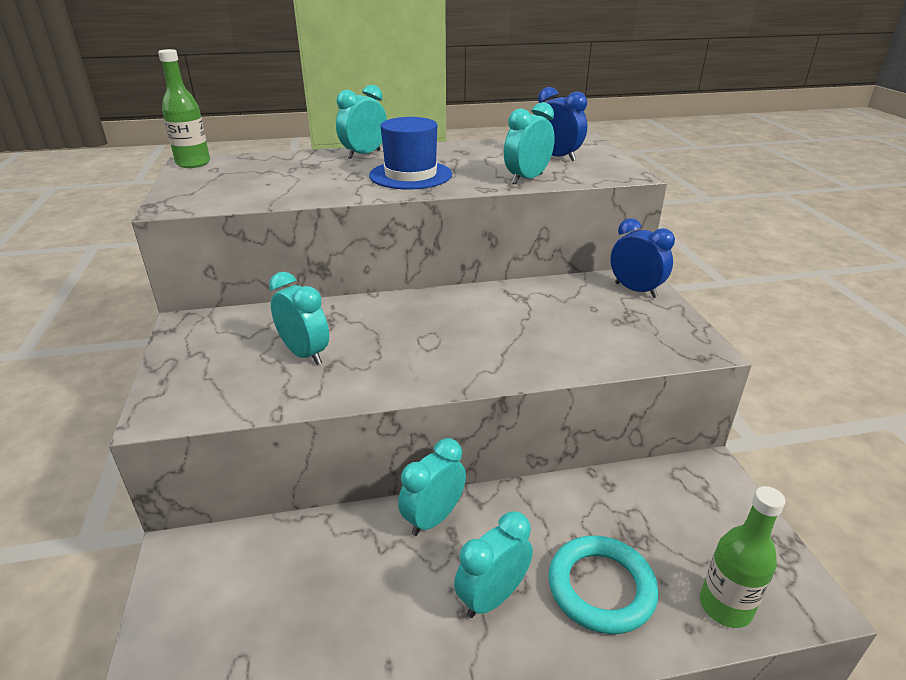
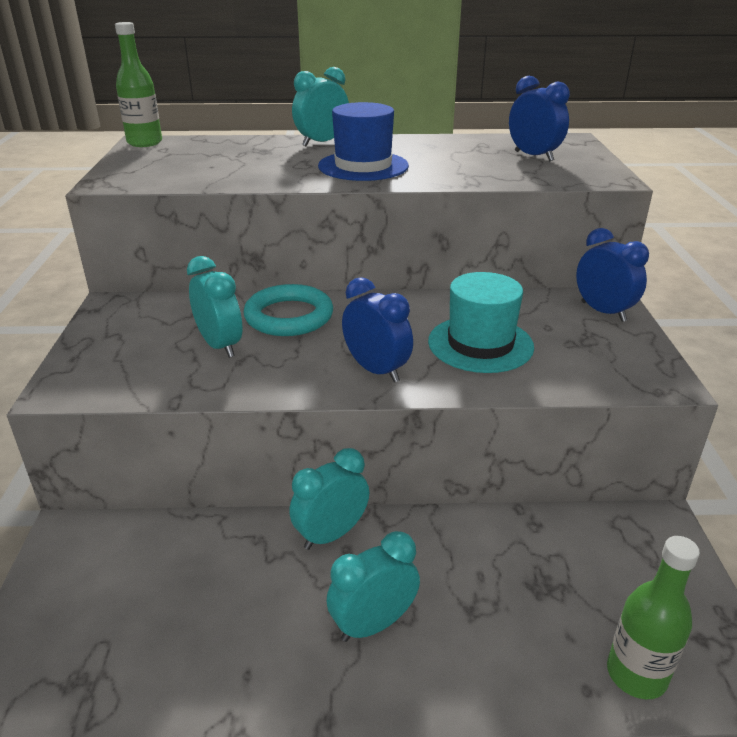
camera: 10 degrees right, 0 degrees up
(457, 363) = (376, 370): none -> blue clock
(527, 179) = (490, 177): turquoise clock -> none
(541, 329) = (480, 344): none -> turquoise hat
(601, 588) = (496, 632): turquoise ring -> turquoise ring (289, 316)

